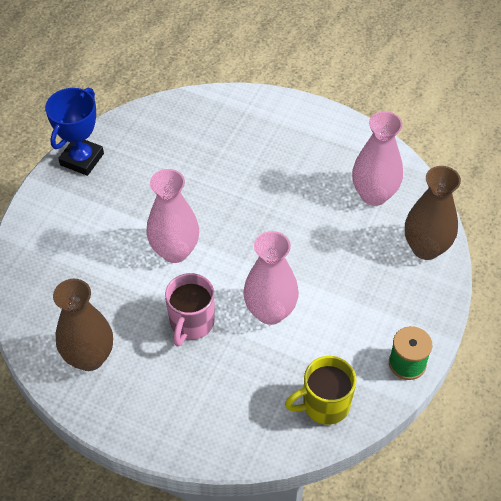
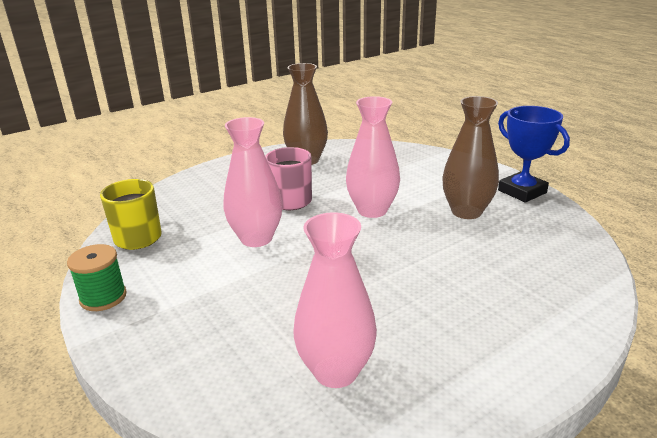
camera: 120 degrees right, 25 degrees down
(426, 248) = (207, 382): brown vase -> brown vase (466, 211)

